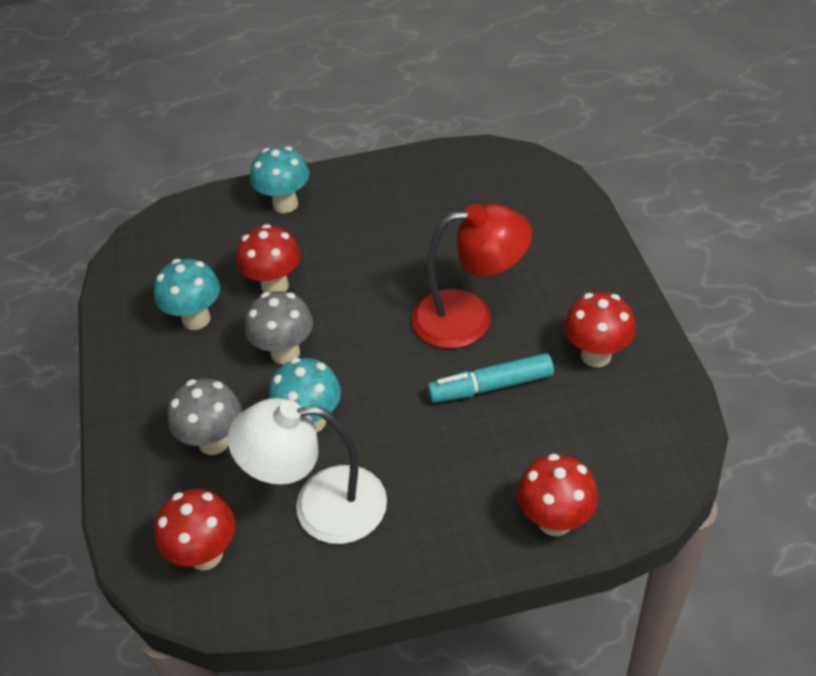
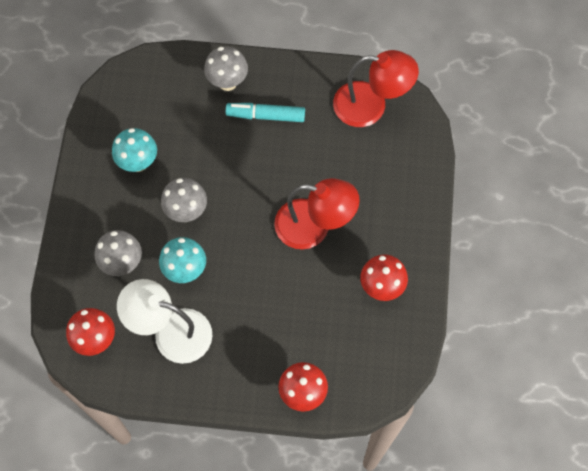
camera: 15 degrees right, 20 degrees up
(275, 286) = (197, 153): red mushroom -> none
(285, 204) = (227, 82): turquoise mushroom -> grey mushroom
(478, 177) = (371, 106): none -> red lamp
(490, 386) = (305, 286): turquoise marker -> turquoise marker (265, 116)

